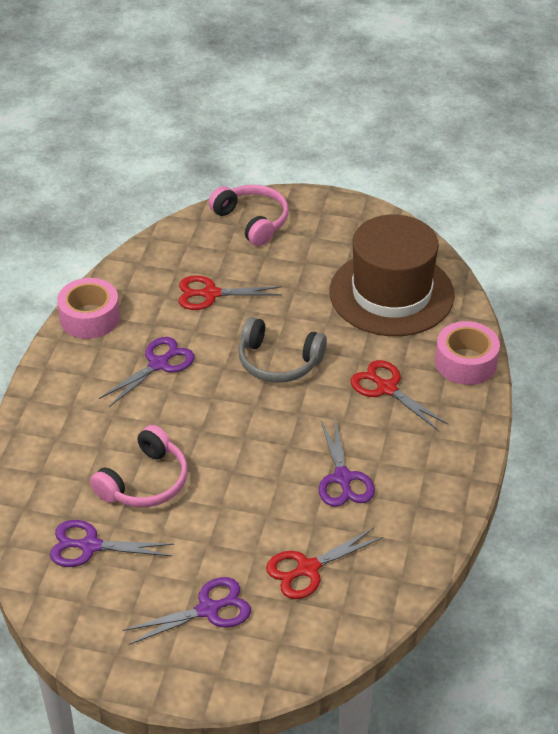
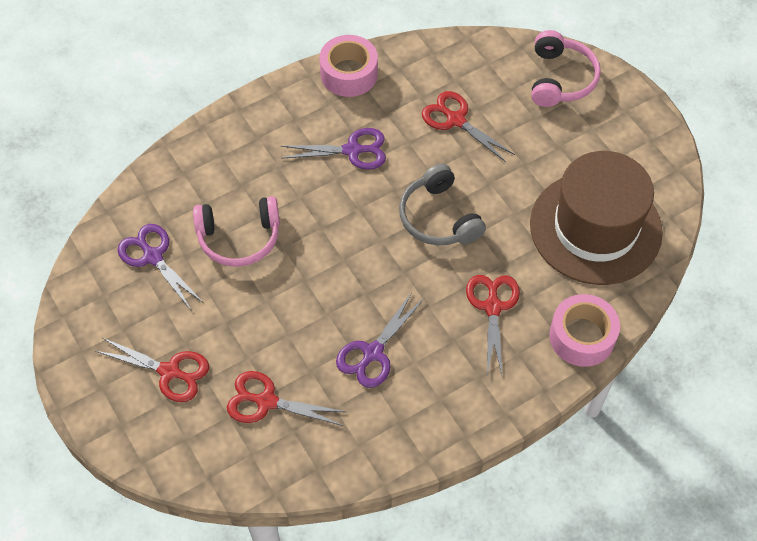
camera: 45 degrees right, 15 degrees up
(208, 610) = (170, 372): purple scissors -> red scissors

